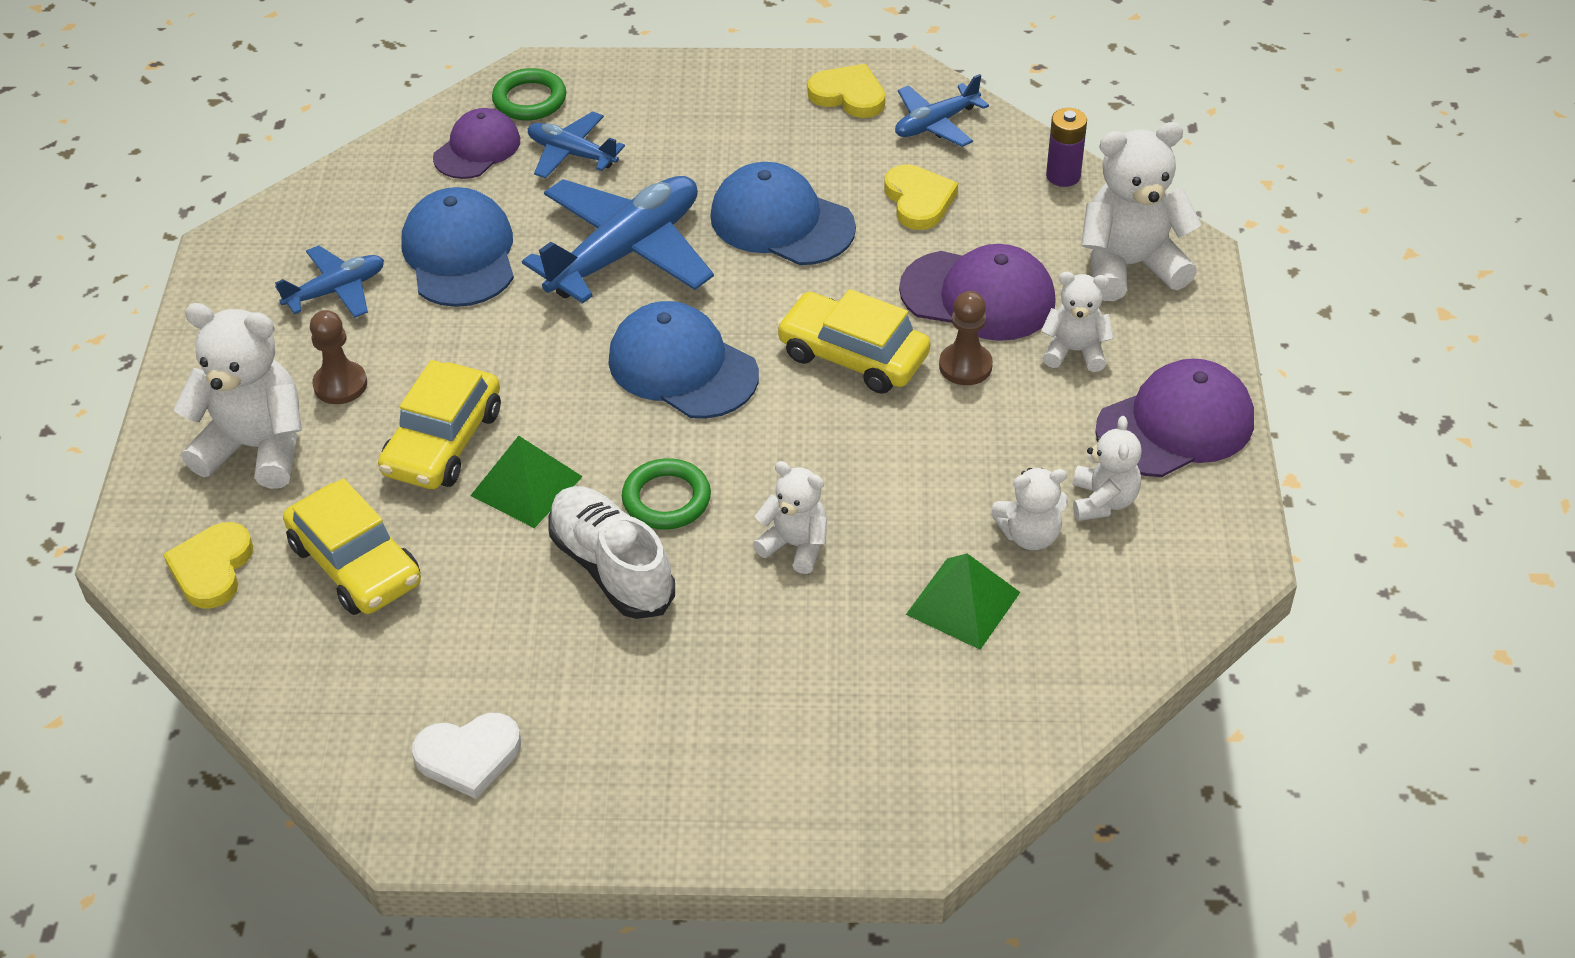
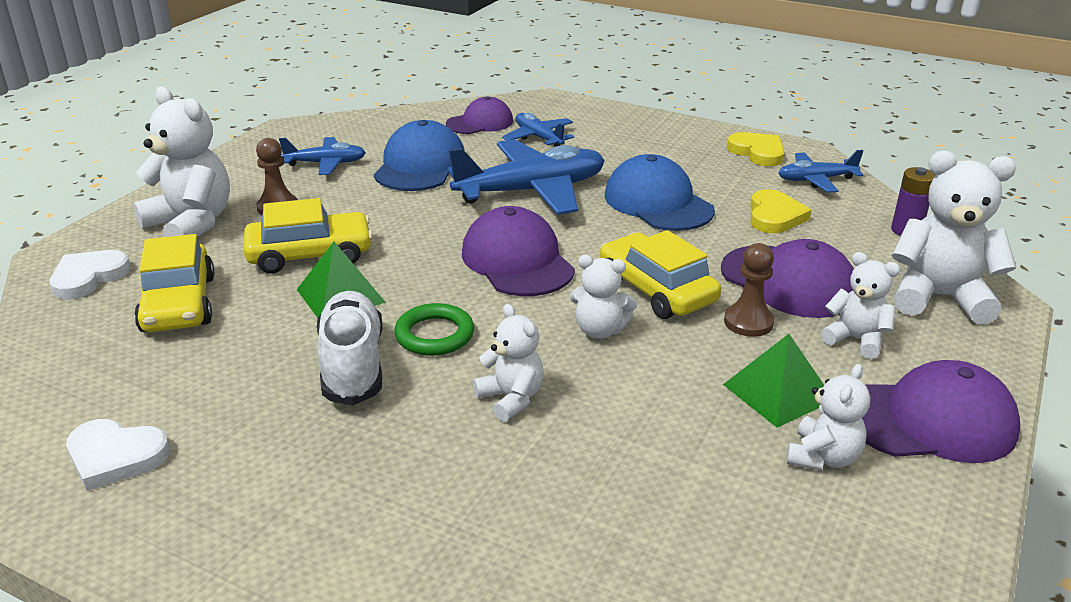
camera: 25 degrees right, 15 degrees down
(212, 568) = (88, 277): yellow heart -> white heart
(443, 442) = (310, 255): yellow car -> yellow car turned 150 degrees counterclockwise
(529, 100) = (534, 109): green ring -> none
(682, 367) = (517, 261): blue cap -> purple cap
(963, 603) = (631, 494): green pyramid -> green pyramid (778, 392)
(1030, 535) = (732, 461): white teddy bear -> white teddy bear (600, 330)

